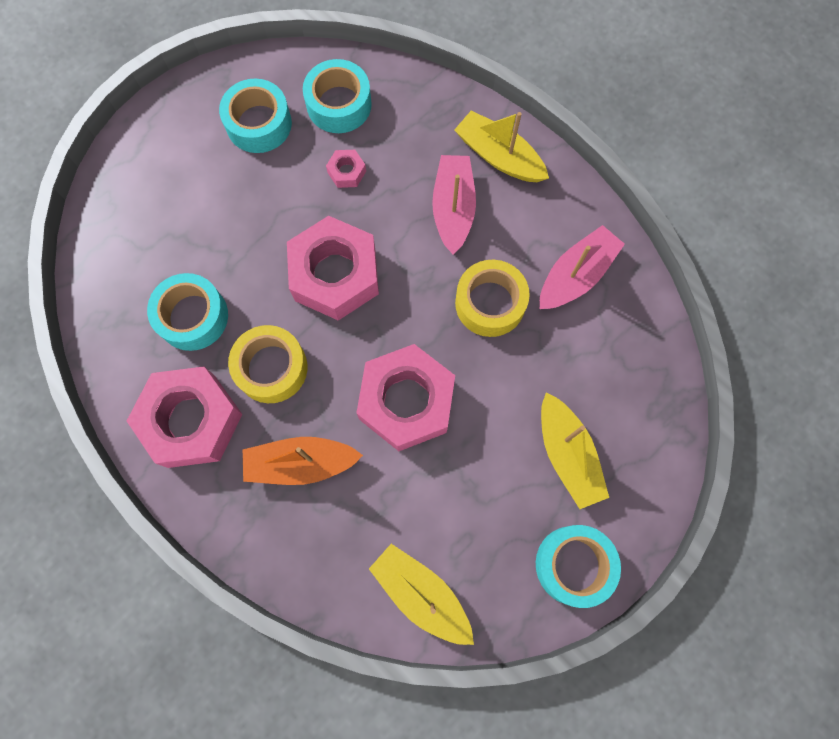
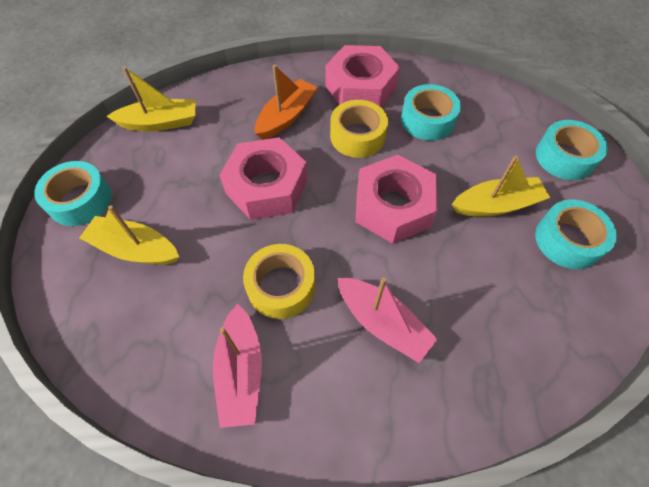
camera: 130 degrees right, 15 degrees down
(339, 104) = (553, 310): turquoise tape -> turquoise tape (564, 157)
(346, 172) = (477, 270): pink nut -> none
(499, 156) = (405, 404): yellow boat -> yellow boat (496, 205)

